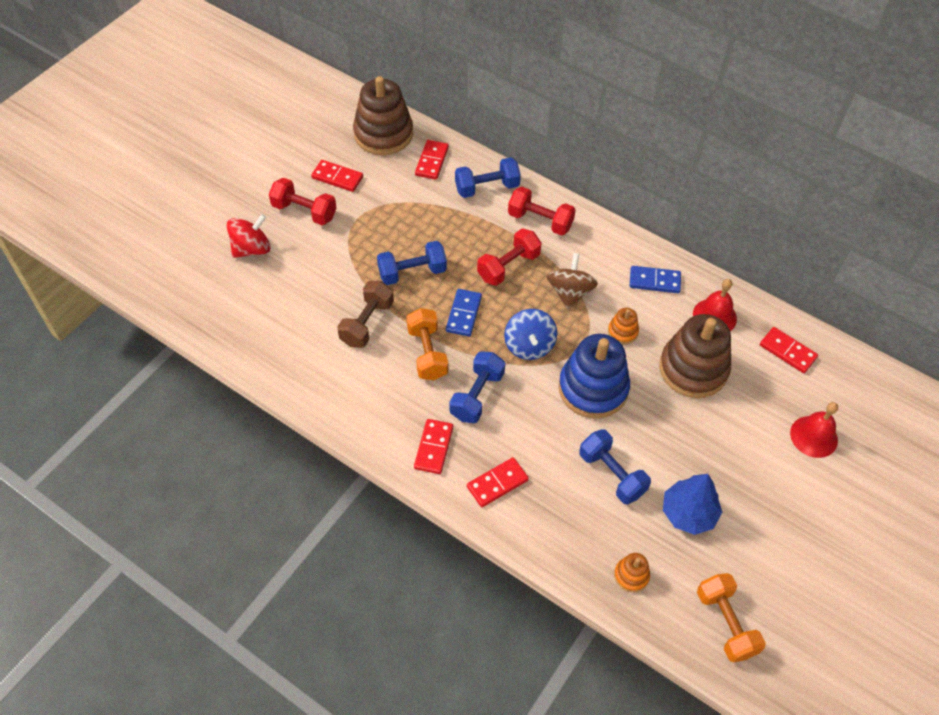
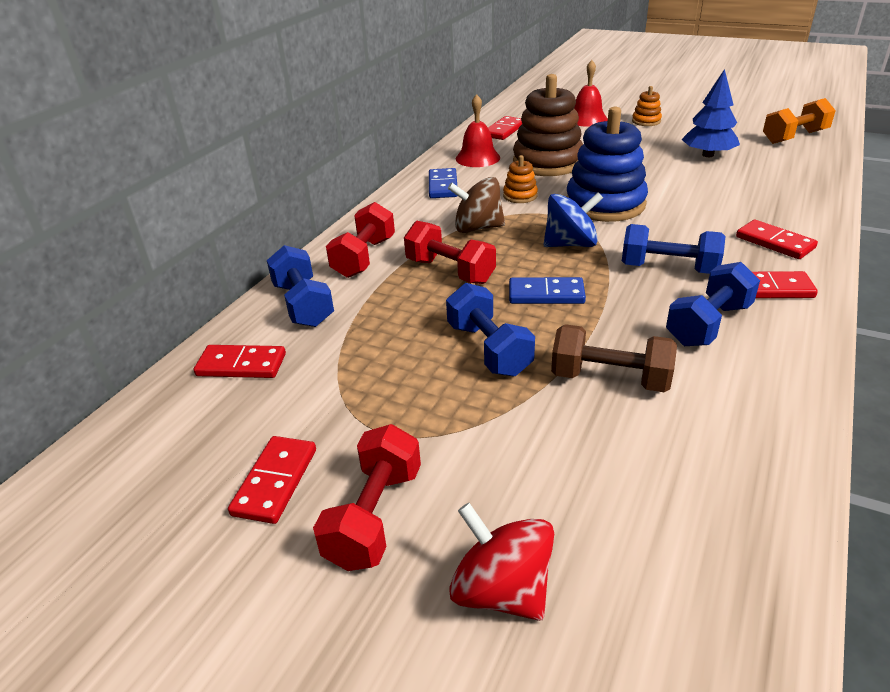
camera: 95 degrees left, 20 degrees down
(383, 134) = (159, 436): brown stacking toy -> none
(427, 353) = (629, 314): orange dumbbell -> none
(612, 474) = (700, 187): blue dumbbell -> blue dumbbell (708, 324)
(631, 575) = (798, 171): orange stacking toy -> orange stacking toy (646, 121)

